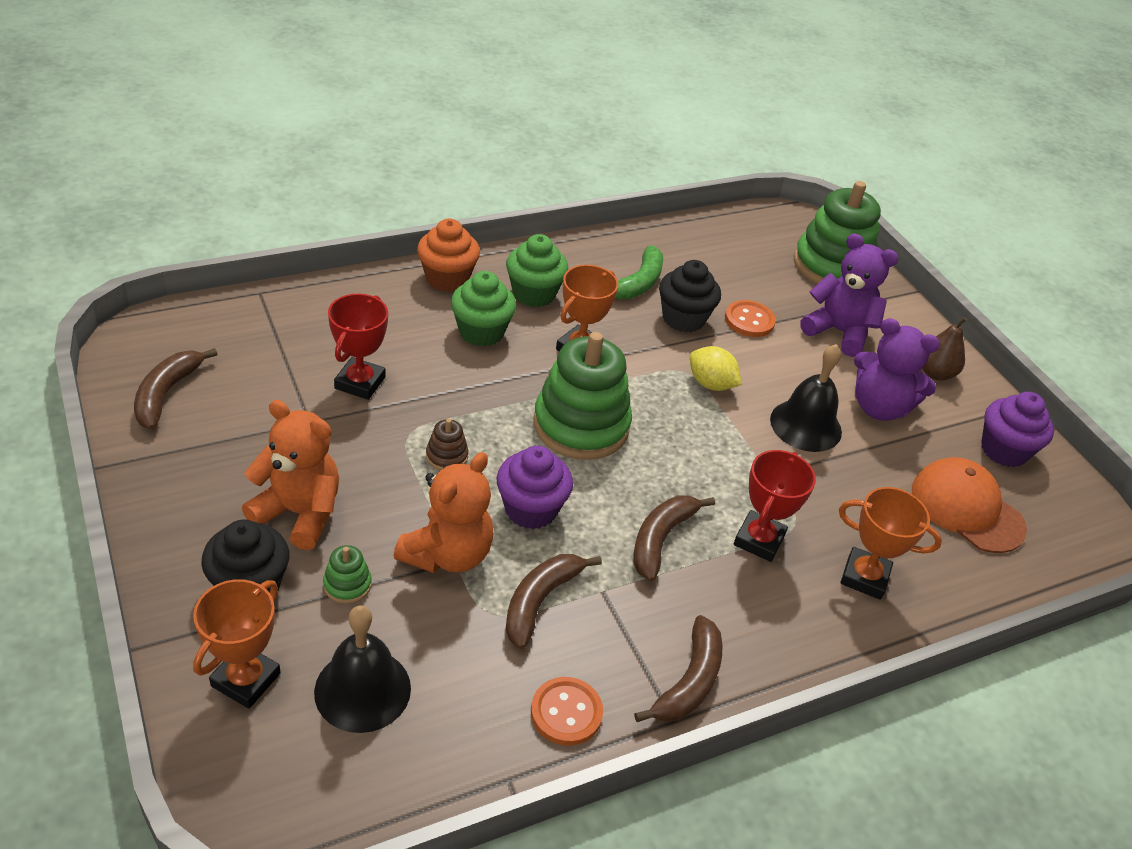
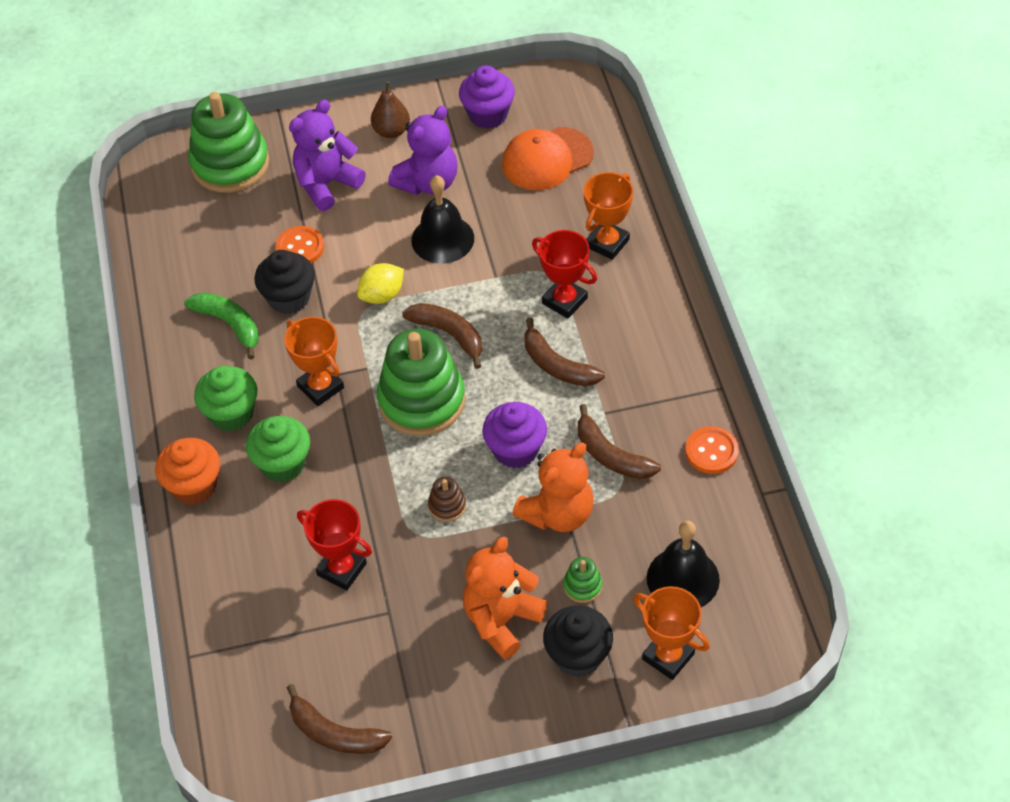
camera: 70 degrees left, 10 degrees up
(447, 554) = (558, 513): orange teddy bear -> orange teddy bear turned 90 degrees clockwise
(689, 682) = (691, 372): brown banana -> brown banana (449, 334)

